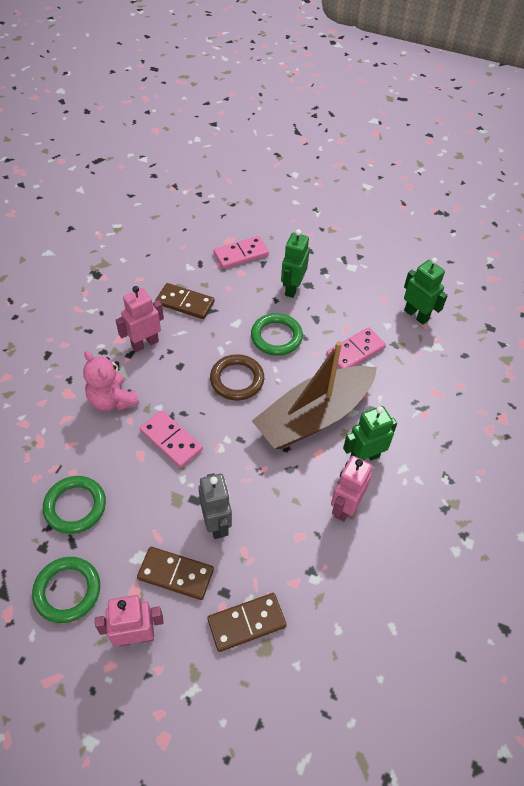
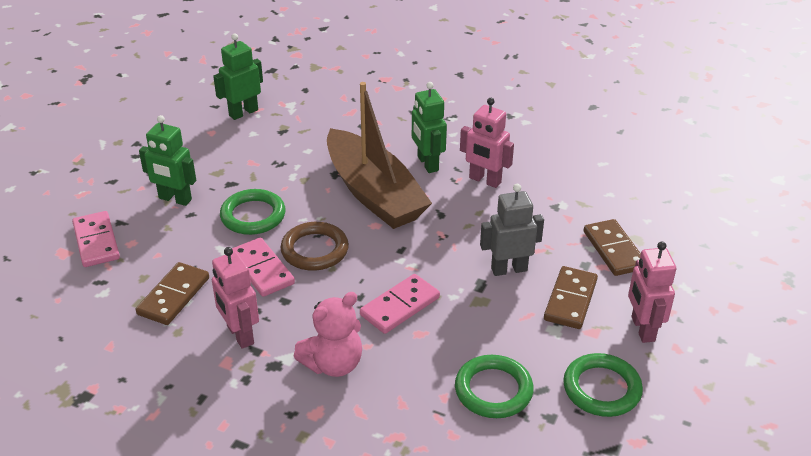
camera: 85 degrees left, 15 degrees down
(355, 351) = (287, 158): pink domino -> pink domino (262, 269)

